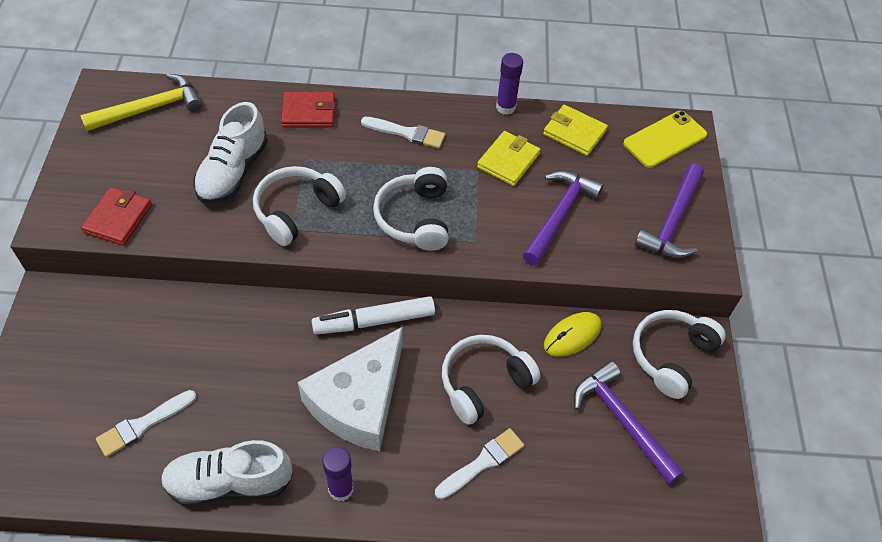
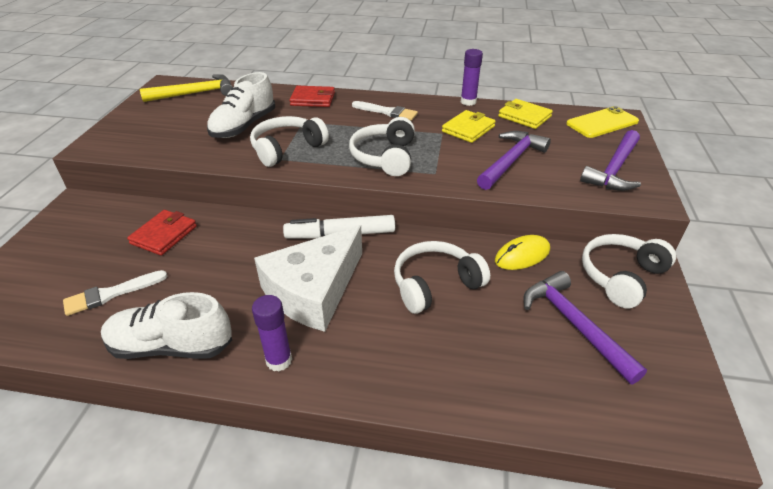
camera: 10 degrees right, 15 degrees down
(118, 218) = (143, 147): red wallet -> red wallet (164, 235)
(482, 463) = (427, 349): white brush -> none

